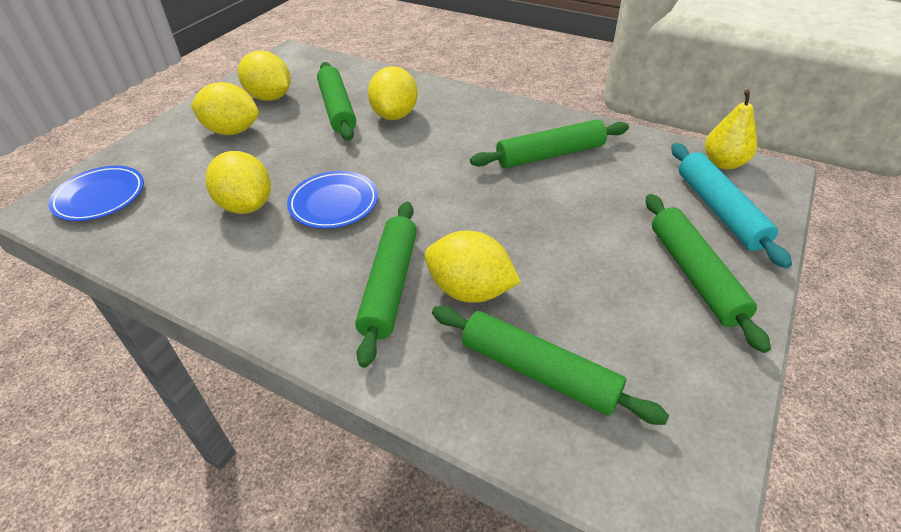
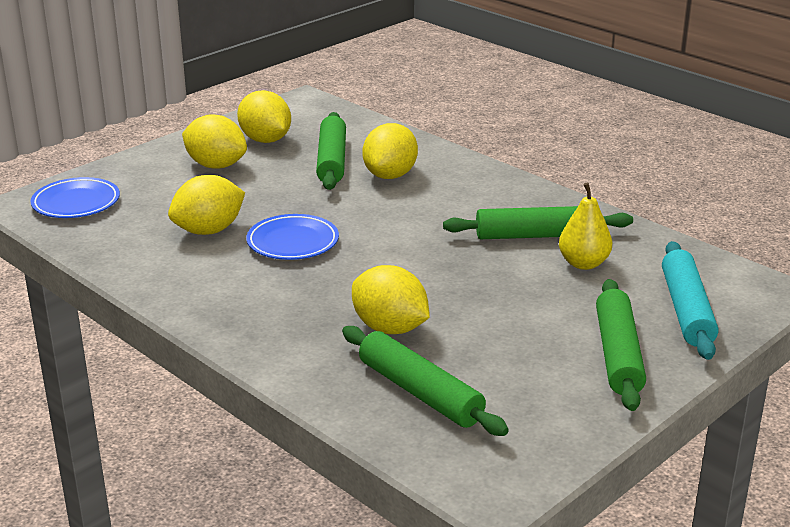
camera: 15 degrees right, 15 degrees down
(246, 205) = (209, 230): yellow lemon -> yellow lemon turned 75 degrees clockwise
(390, 285) = (317, 312): green rolling pin -> none
(723, 163) = (726, 271): yellow pear -> yellow pear (583, 263)

